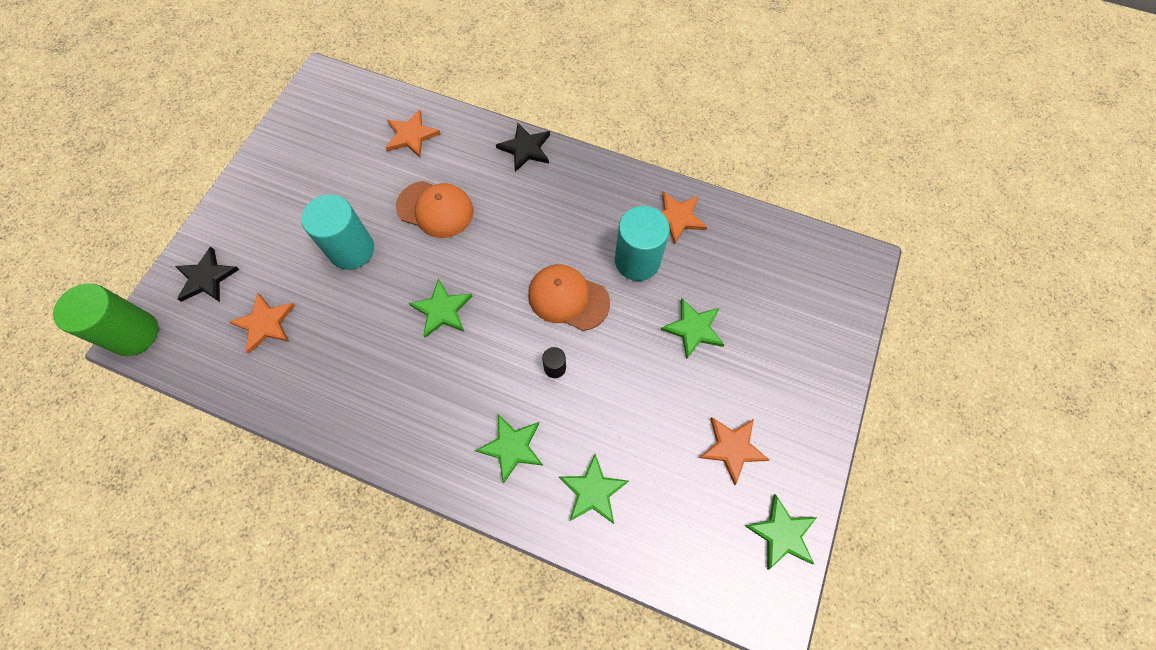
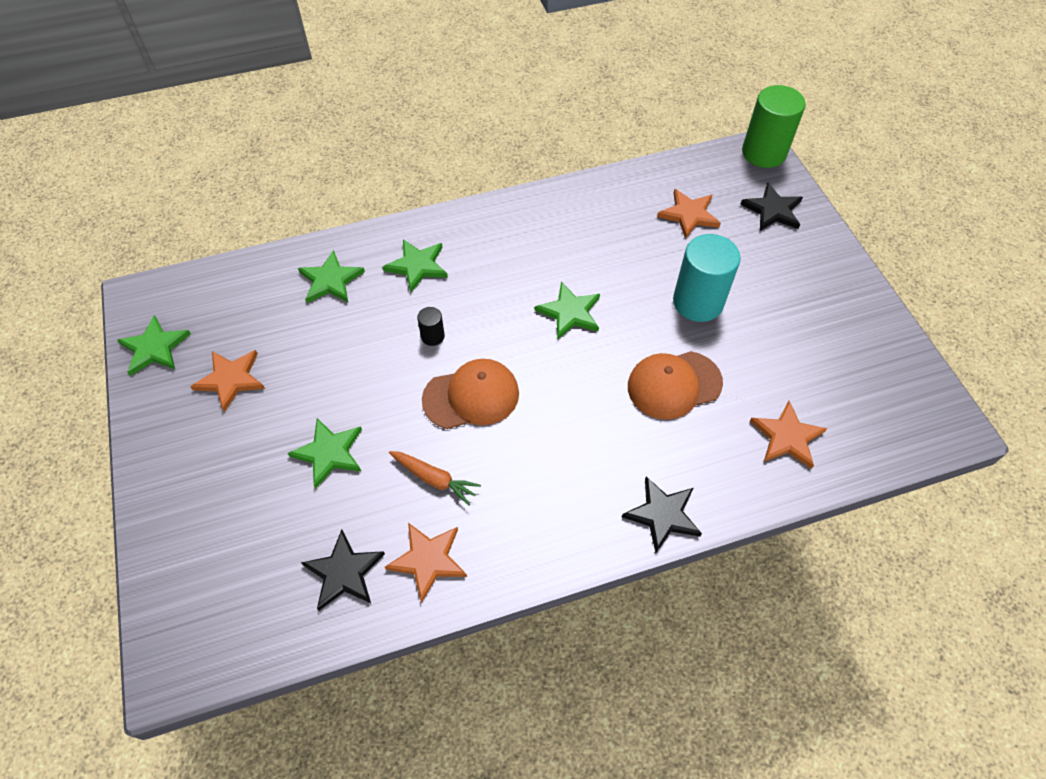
camera: 140 degrees right, 10 degrees down
(637, 261) = (434, 479): turquoise cylinder -> orange carrot
(731, 245) = (344, 572): none -> black star

